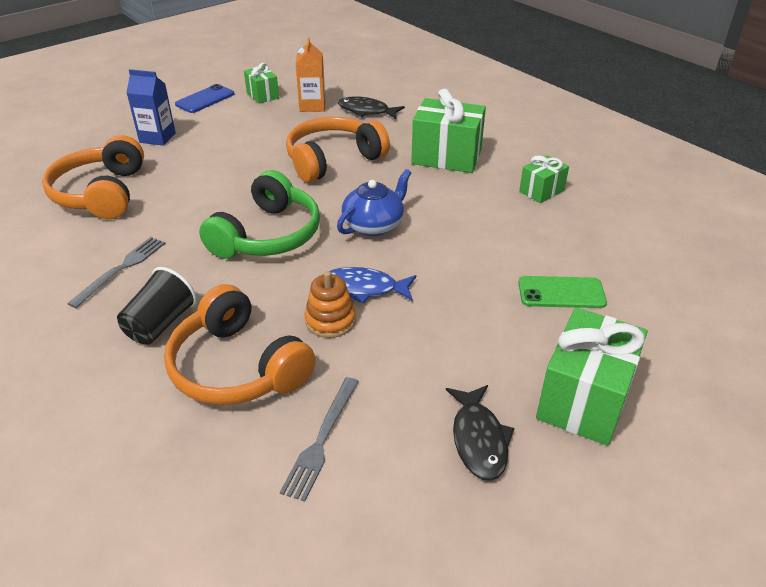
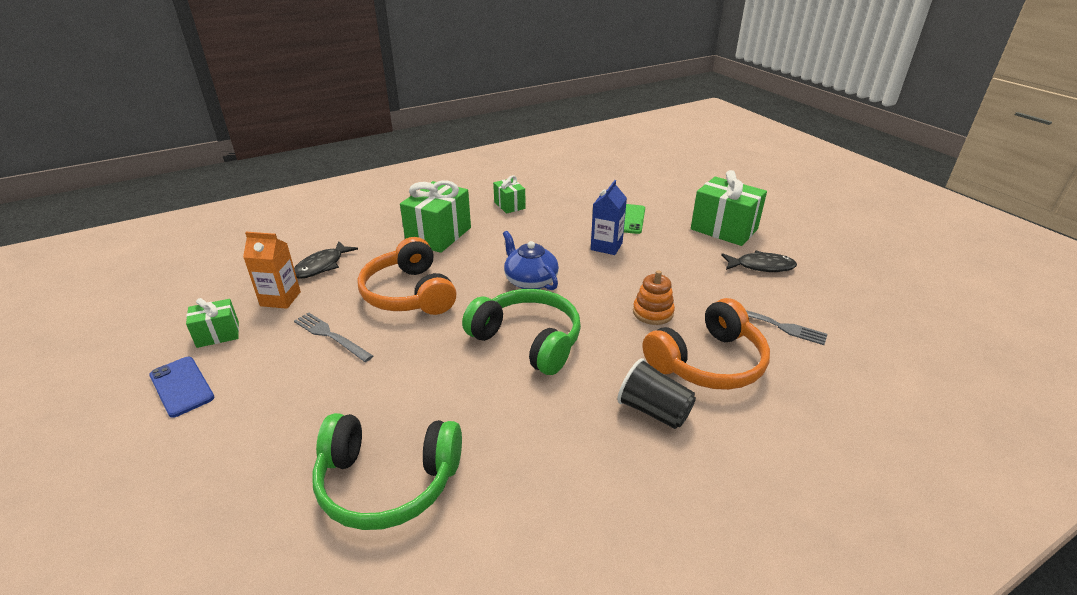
camera: 80 degrees left, 5 degrees down
(101, 193) = (387, 482): orange headphones -> green headphones
(121, 269) = (561, 447): grey fork -> grey fork (331, 336)
(157, 138) = (263, 432): blue carton -> blue carton (606, 246)
(364, 288) = (615, 293): blue fish -> none

